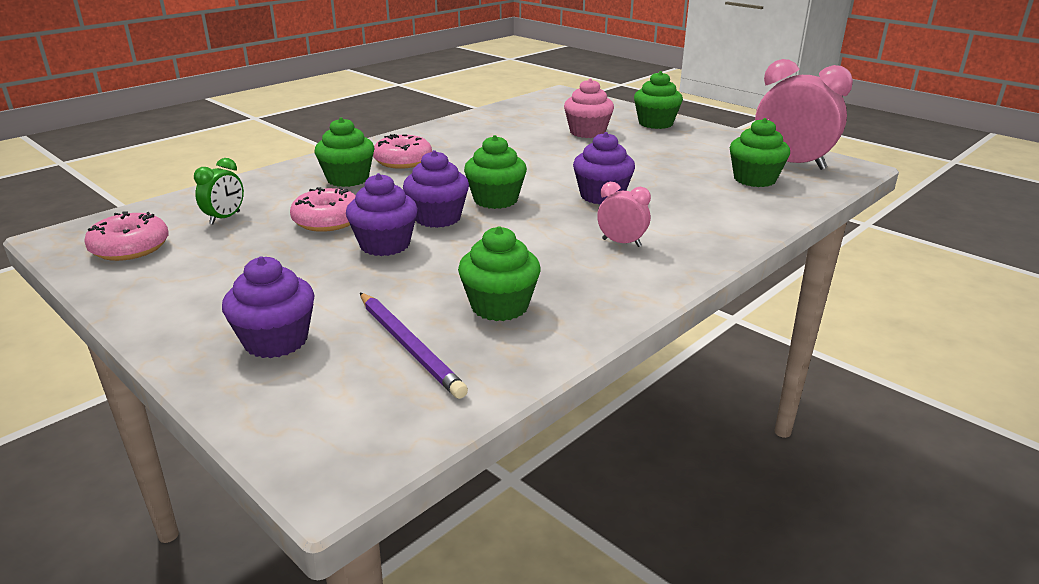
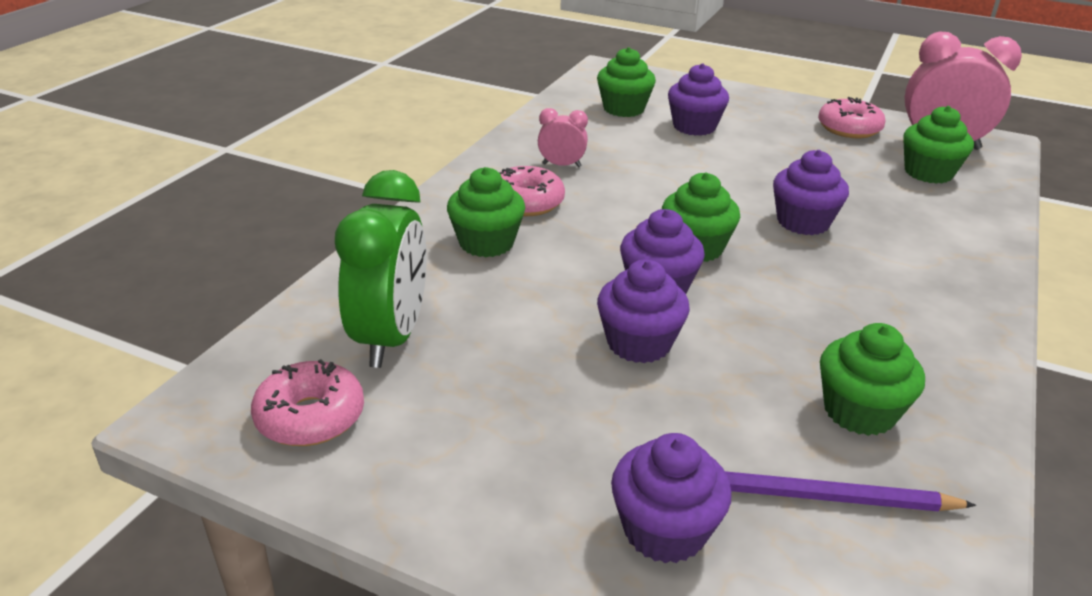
camera: 20 degrees left, 5 degrees up
(225, 218) = (391, 338): green clock -> green clock, size x2.02
(328, 221) = (530, 317): pink donut -> pink donut (849, 129)
(409, 346) = (824, 498): purple pencil -> purple pencil turned 150 degrees clockwise
(587, 132) = (694, 127): pink cupcake -> purple cupcake
(621, 243) = (889, 289): pink clock -> pink clock (561, 165)
(655, 123) = (753, 104): green cupcake -> green cupcake (623, 109)

